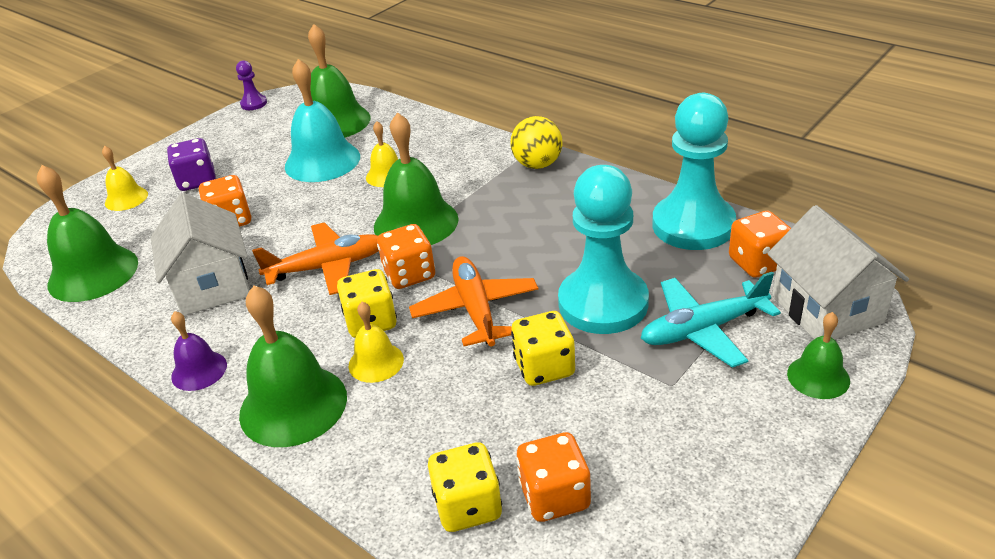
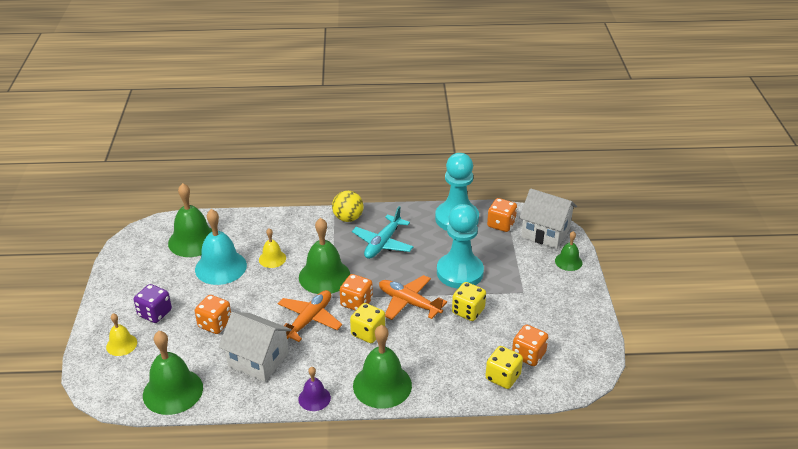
camera: 45 degrees left, 0 degrees up
(254, 104) = (115, 251): purple pawn -> none
(376, 362) = (394, 348): yellow bell -> none
(703, 330) = (510, 264): turquoise plane -> turquoise plane (382, 243)

